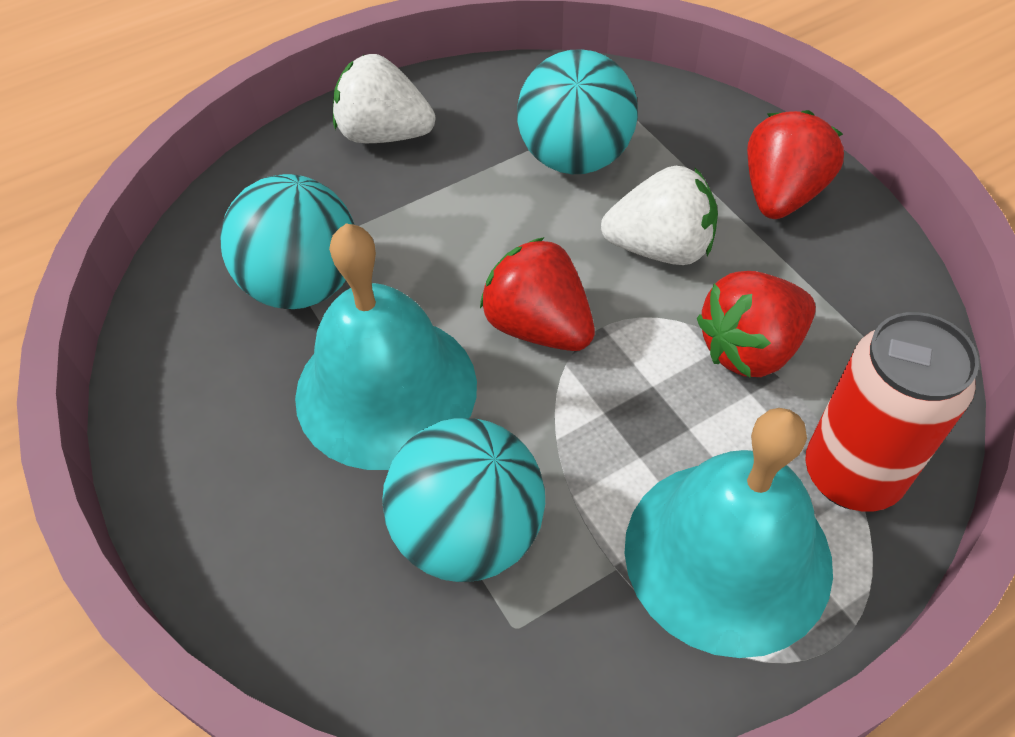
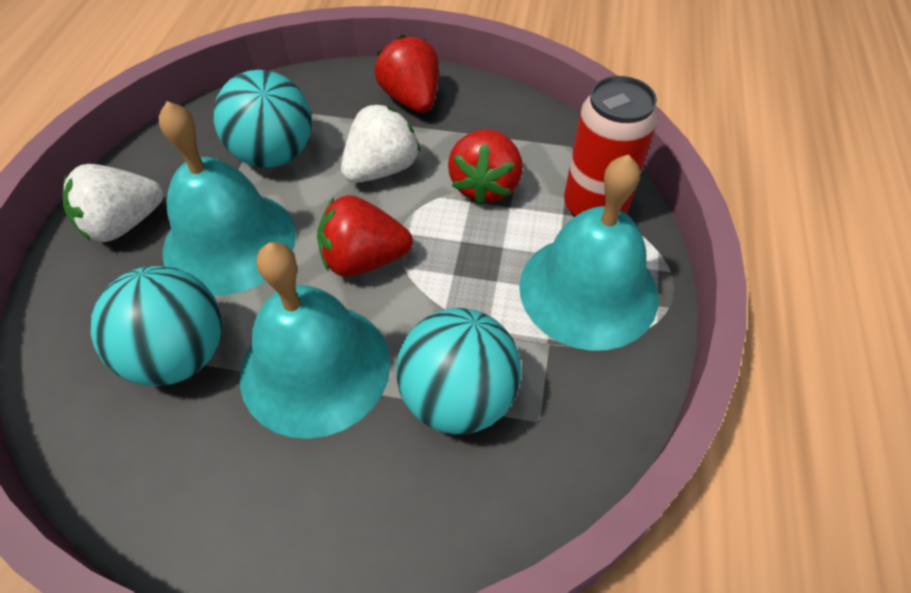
camera: 50 degrees left, 0 degrees up
(446, 215) = (229, 241): none -> turquoise bell

